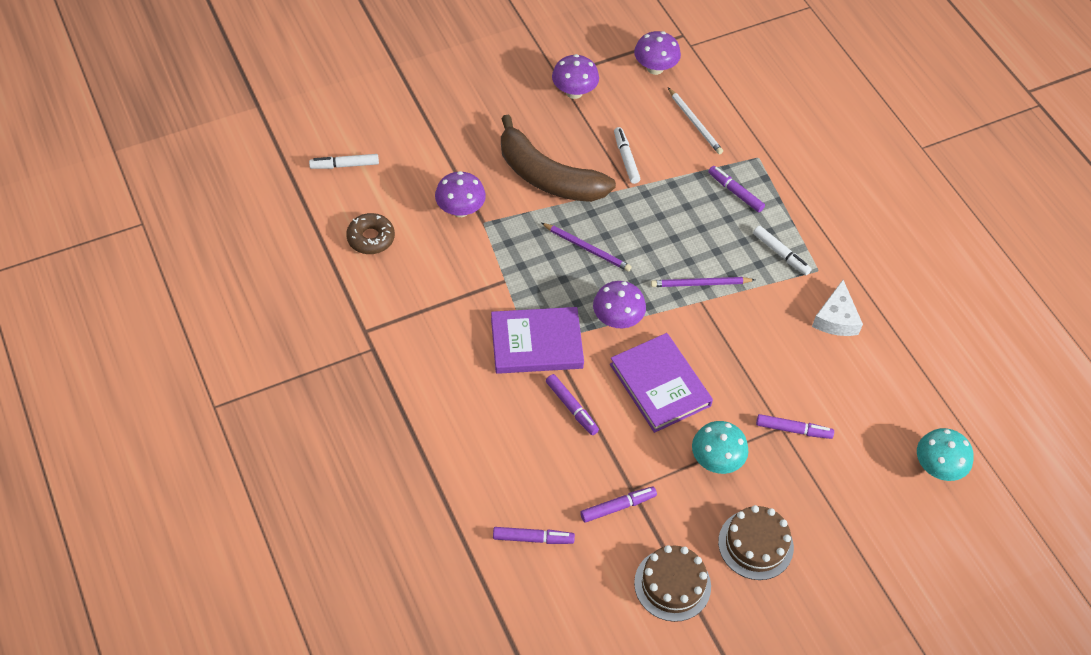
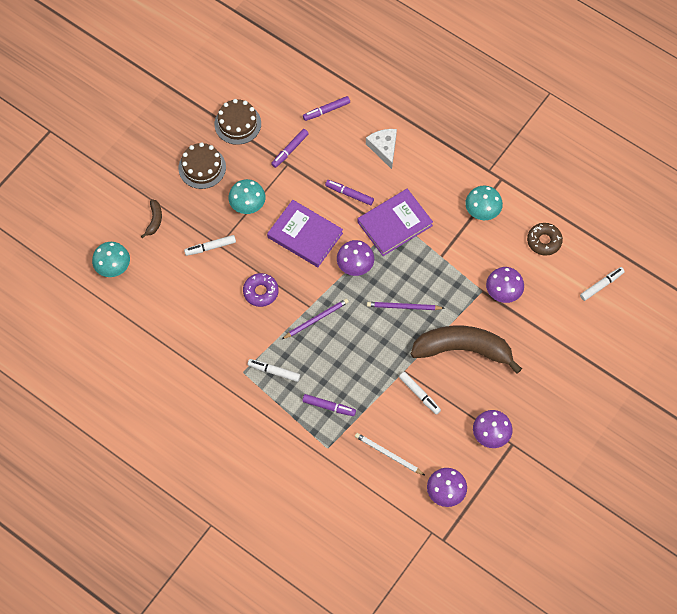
camera: 155 degrees right, 10 degrees up
(417, 305) = (482, 211): none -> turquoise mushroom
(753, 345) = (261, 292): none -> purple donut
(793, 430) = (210, 247): purple marker -> white marker
(836, 318) = (216, 340): white cheese -> white cheese (384, 148)
(856, 503) = (154, 220): none -> brown banana

